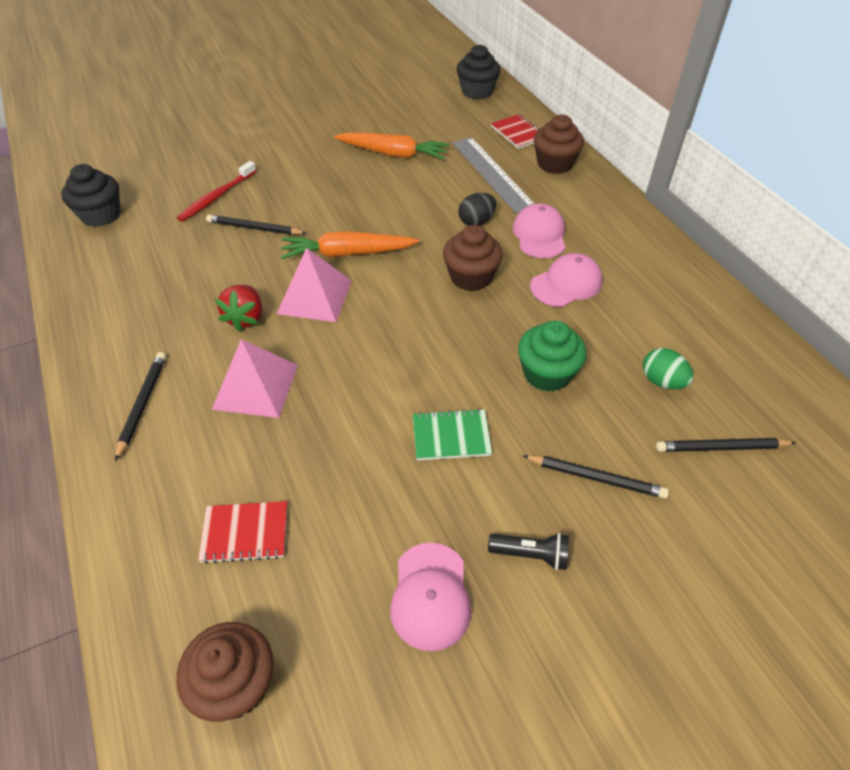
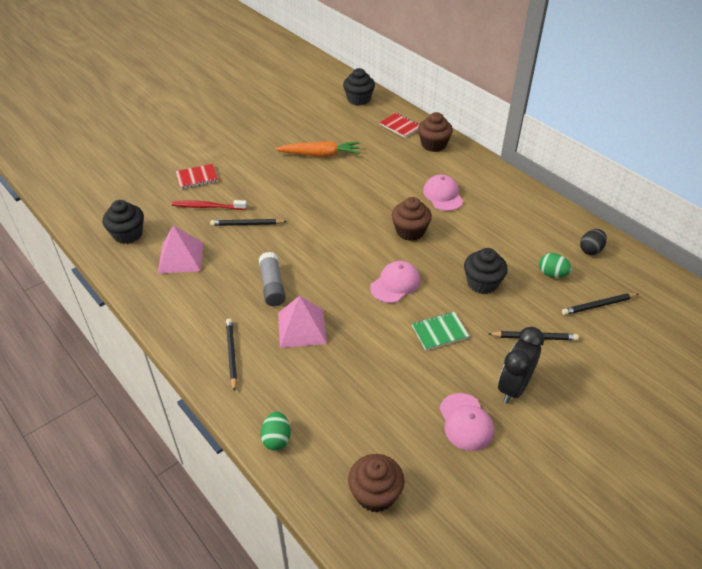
camera: 15 degrees left, 5 degrees down
(137, 550) = (276, 439): none -> green egg
(216, 197) = (207, 207): red toothbrush -> red toothbrush turned 75 degrees clockwise
(245, 318) = (272, 286): red strawberry -> grey glue stick
(245, 533) = (339, 414): red notebook -> red notebook (197, 177)
(314, 296) = (312, 263): pink pyramid -> pink pyramid (181, 257)
(347, 253) = (320, 230): orange carrot -> none
(476, 221) = (398, 193): black egg -> black egg (590, 250)
(491, 173) = (394, 158): grey ruler -> none
(531, 555) = (513, 387): black flashlight -> black clock
(547, 373) = (482, 283): green cupcake -> black cupcake
(566, 284) = (472, 225): pink cap -> pink cap (395, 284)

